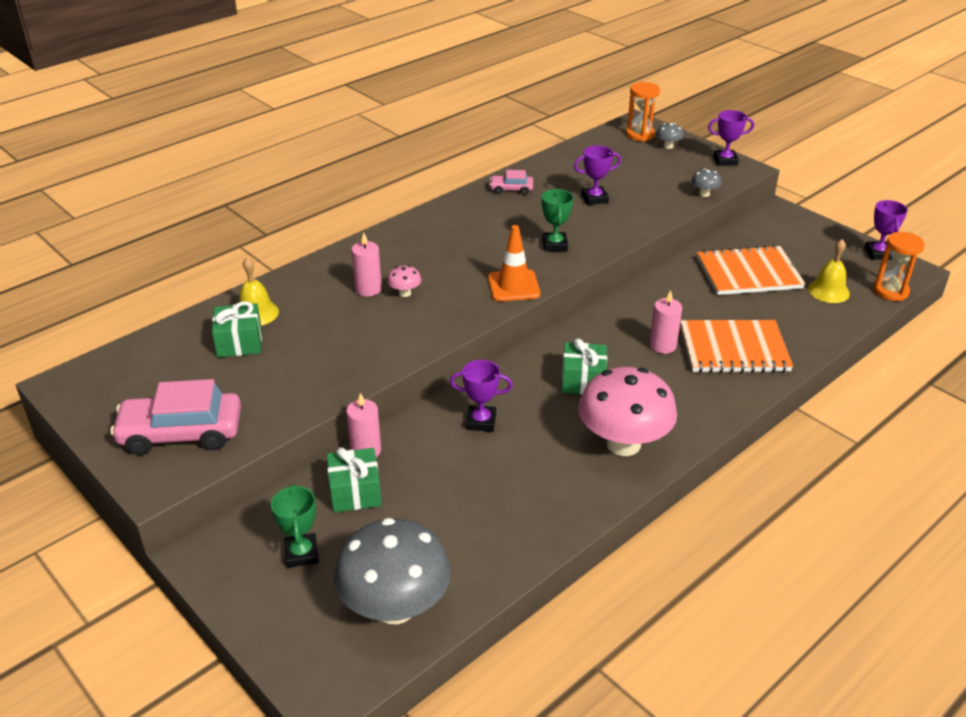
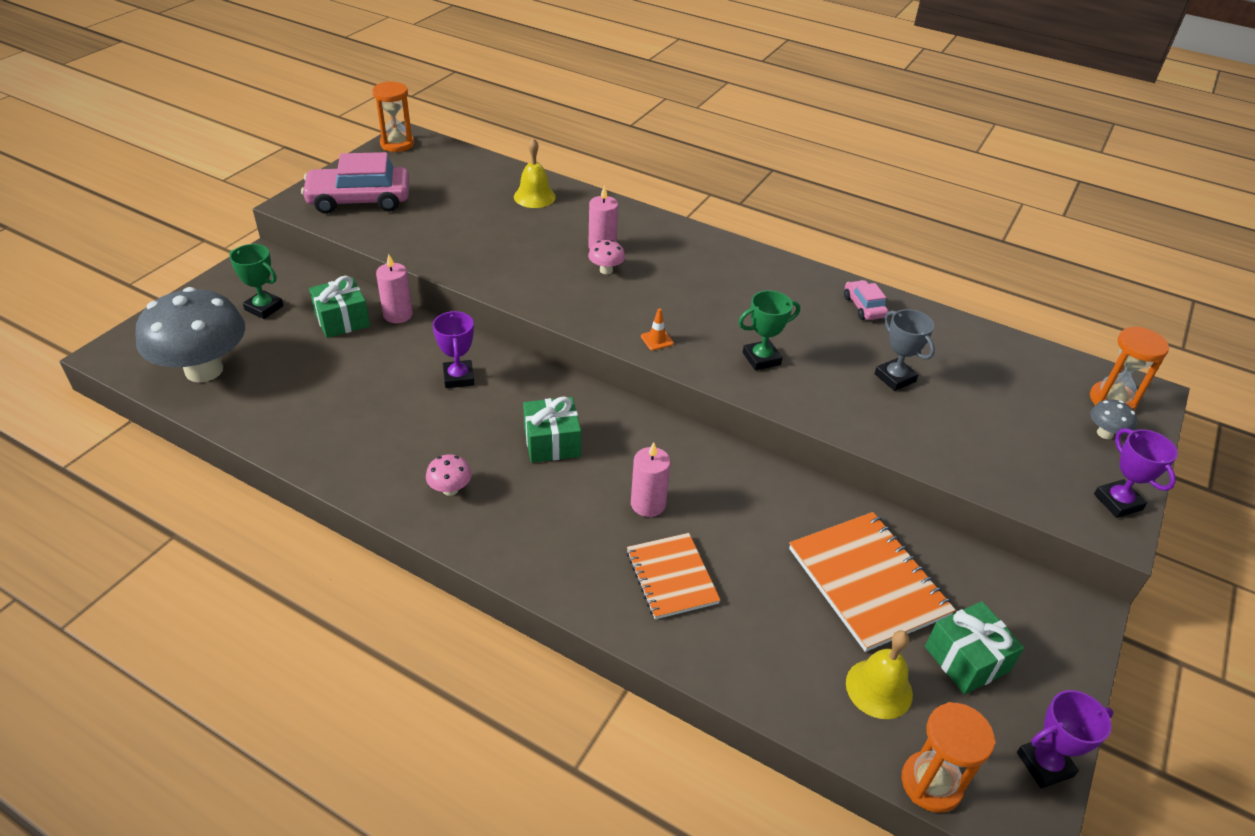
camera: 70 degrees right, 5 degrees up
(72, 393) = (397, 144): none -> orange hourglass
(181, 433) = (359, 200): pink car -> pink car turned 75 degrees counterclockwise
(239, 342) = (488, 198): green gift -> green gift (966, 659)
(301, 554) = (264, 308): green trophy -> green trophy turned 60 degrees clockwise
(513, 286) = (657, 340): orange traffic cone -> orange traffic cone, size x0.47
(594, 198) = (895, 378): purple trophy -> grey trophy
(623, 444) = (450, 489): pink mushroom -> pink mushroom, size x0.40
(704, 194) = (993, 485): grey mushroom -> none
(734, 349) = (671, 577): orange notebook -> orange notebook, size x0.64

